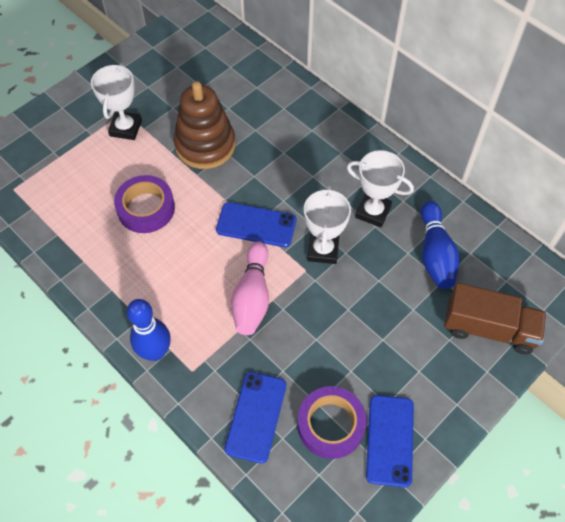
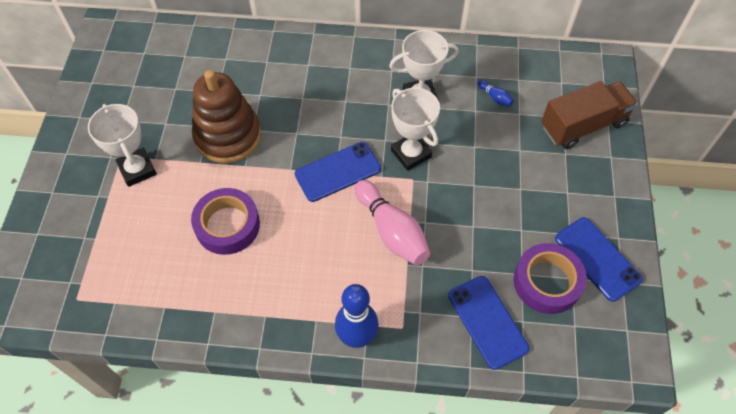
camera: 40 degrees left, 0 degrees up
(435, 254) = (495, 97): blue bowling pin -> blue bowling pin, size x0.43

